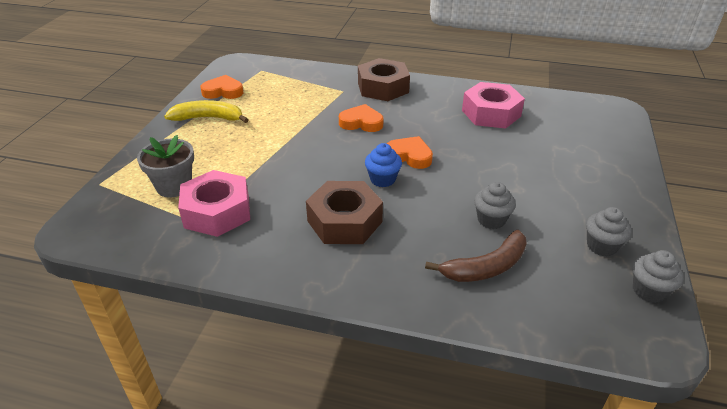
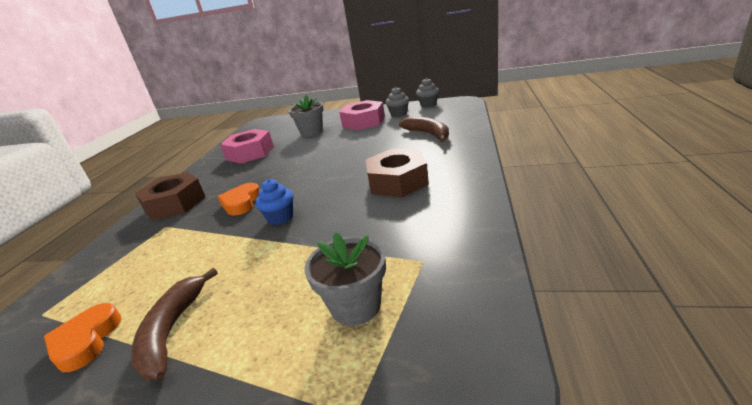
camera: 90 degrees left, 10 degrees down
(208, 118) = (172, 331): yellow banana -> brown banana
(217, 212) = (401, 251): pink nut -> pink nut (363, 122)
(382, 179) = (338, 177): blue cupcake -> blue cupcake (280, 217)
(409, 156) = (305, 172): orange heart -> none
(491, 220) = (383, 138): grey cupcake -> none
(547, 156) = (312, 132): none -> grey flower pot

